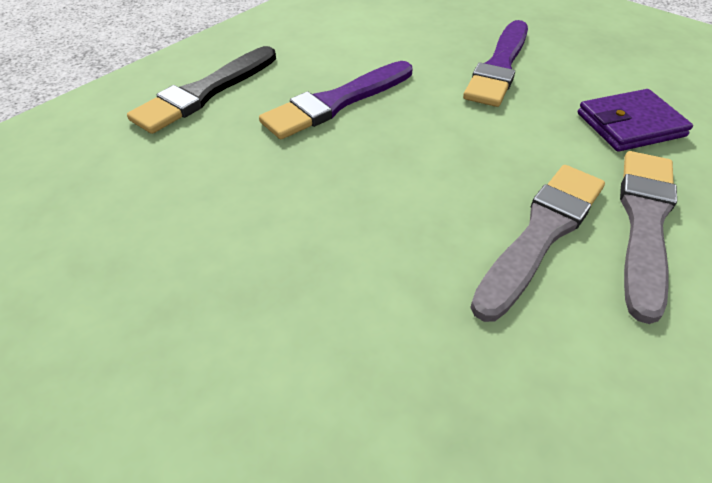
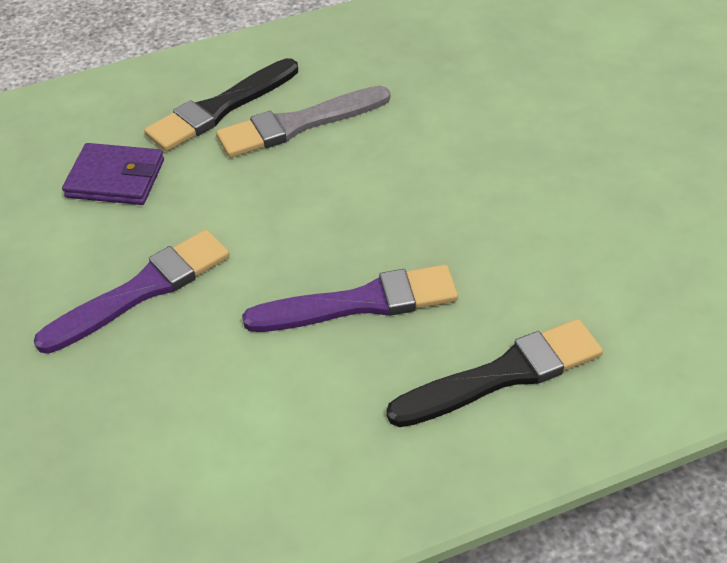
camera: 150 degrees left, 0 degrees up
(644, 223) = (220, 108): grey brush -> black brush

